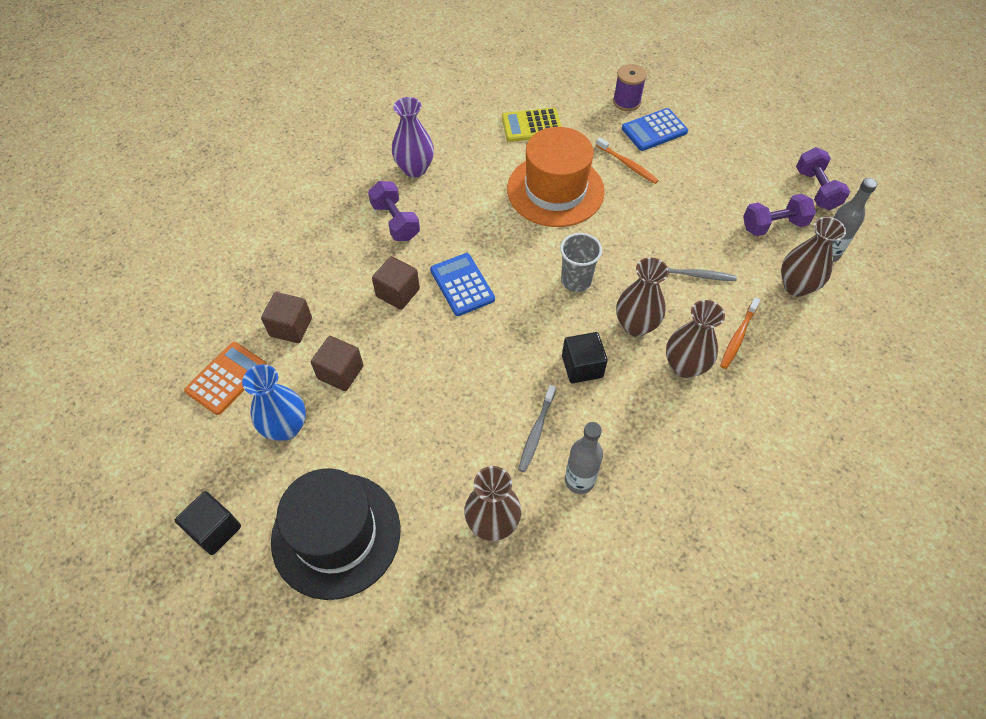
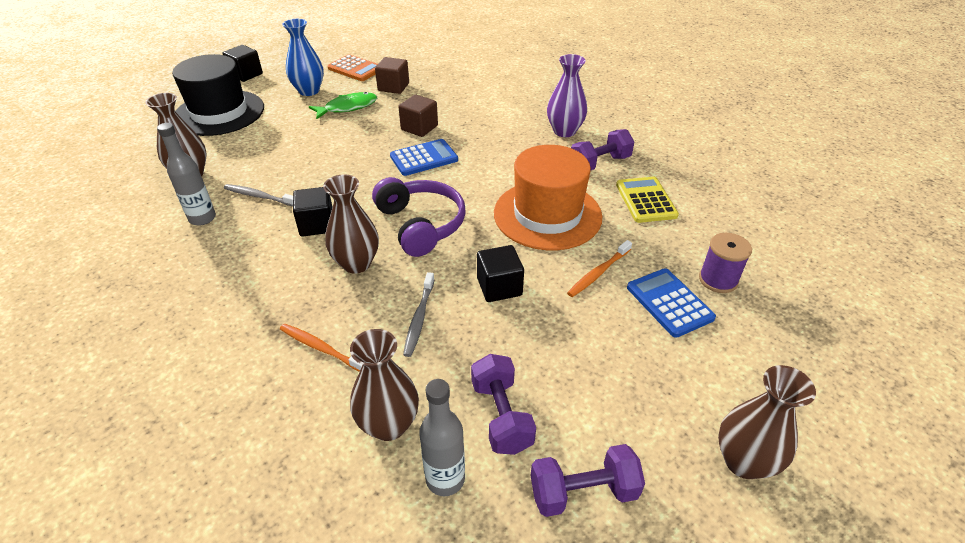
camera: 90 degrees right, 15 degrees down
(340, 372) = (348, 107): brown cube -> green fish
(395, 221) = (498, 124): purple dumbbell -> purple dumbbell (600, 163)
(576, 280) = (421, 225): grey cup -> purple headphones
(651, 225) = (499, 287): none -> black cube
(684, 366) = (295, 297): brown vase -> brown vase (743, 461)

